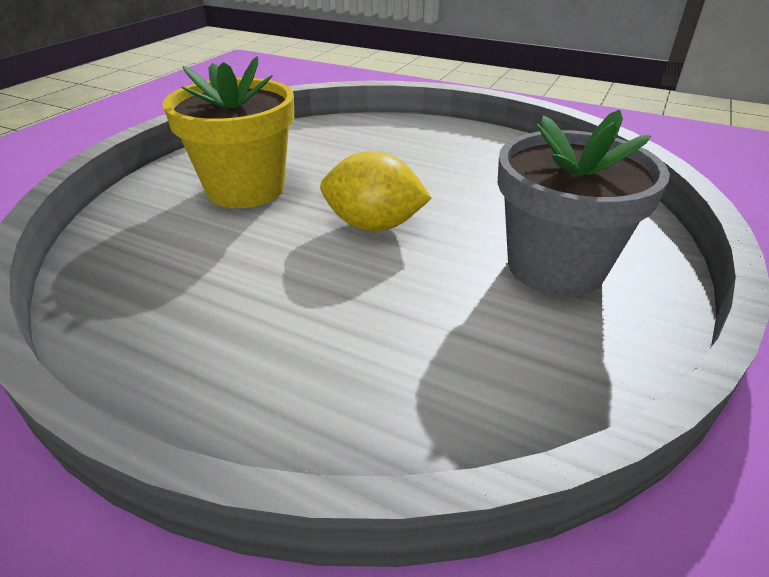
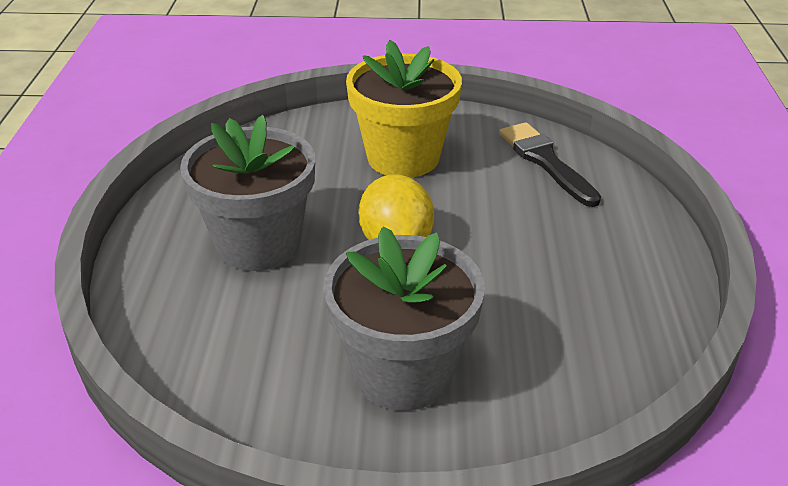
camera: 65 degrees right, 0 degrees up
(299, 308) = (258, 244): none -> grey flower pot
(326, 136) = (545, 161): none -> black brush

